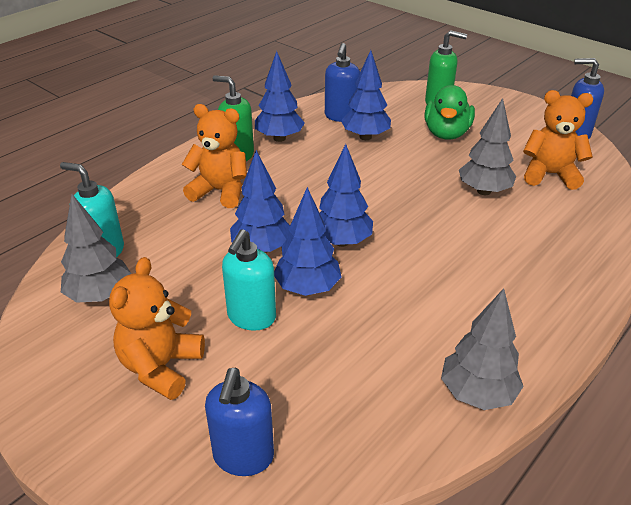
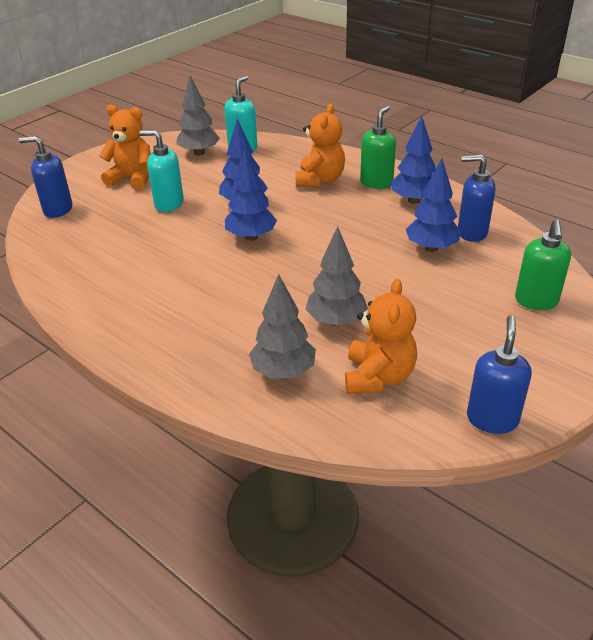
camera: 90 degrees right, 0 degrees up
(307, 288) = (195, 224): blue tree -> none
(446, 134) = (456, 303): green duck -> none
(477, 394) = (72, 294): grey tree -> grey tree (283, 371)

